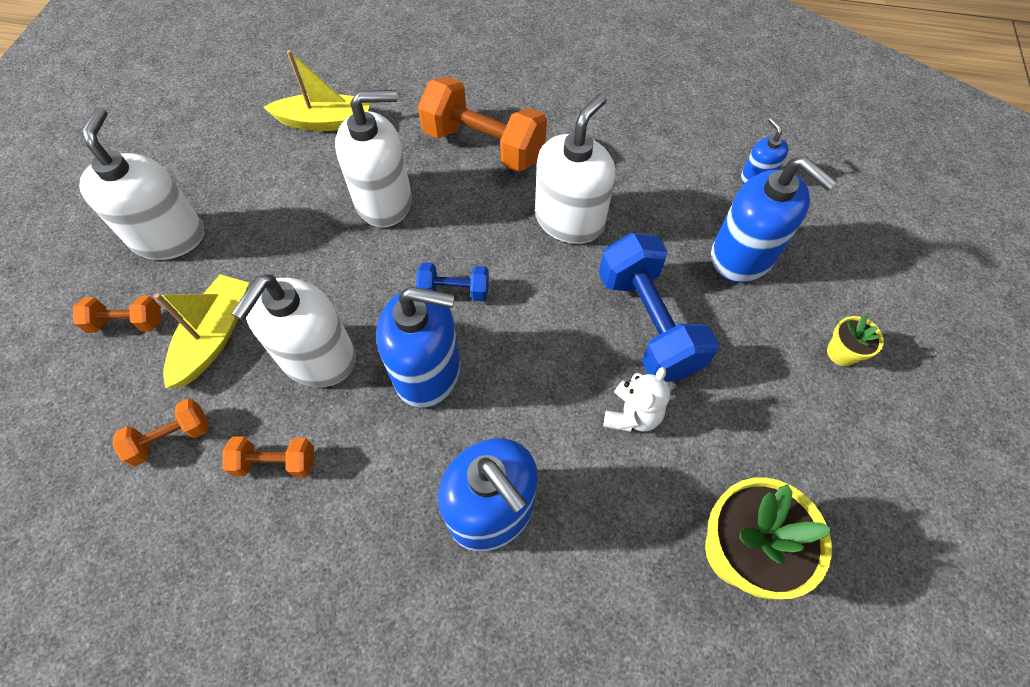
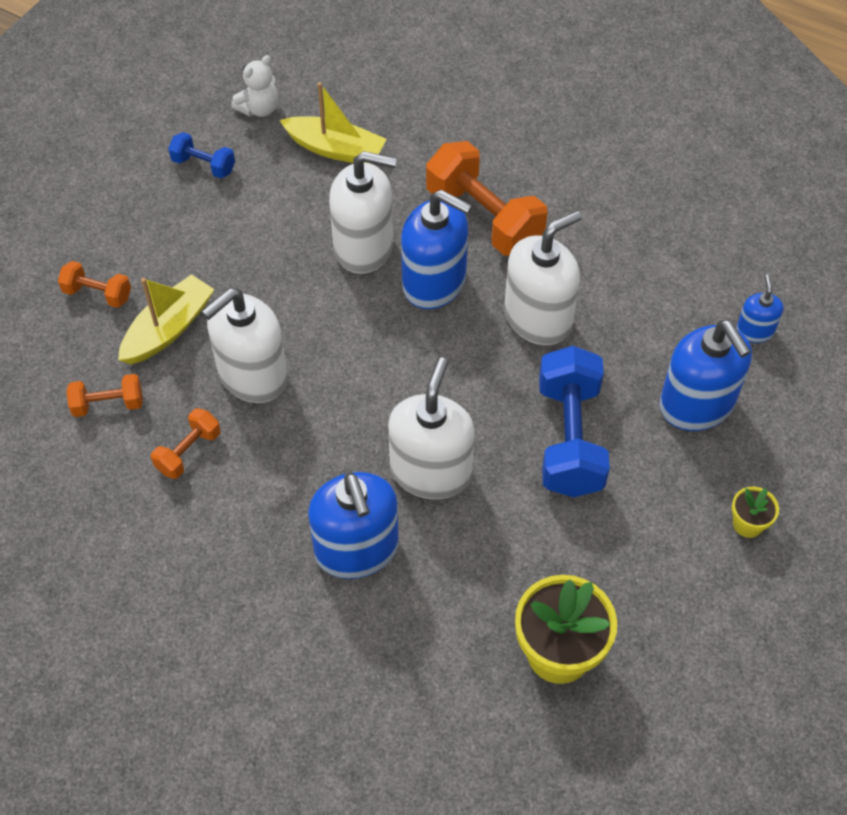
camera: 20 degrees right, 5 degrees down
(169, 237) = (154, 225): white soap dispenser -> white soap dispenser (431, 471)
(276, 462) = (188, 452): orange dumbbell -> orange dumbbell turned 75 degrees counterclockwise
(428, 371) = (346, 417): blue soap dispenser -> blue soap dispenser (434, 283)
(454, 291) = (398, 353): blue dumbbell -> blue dumbbell (204, 166)
(632, 414) = (516, 513): white teddy bear -> white teddy bear (259, 109)

